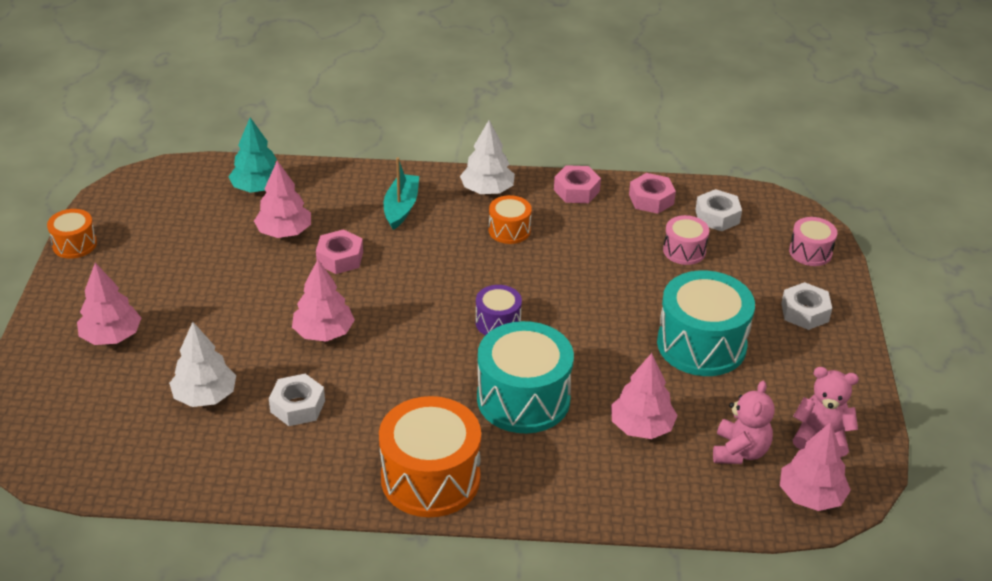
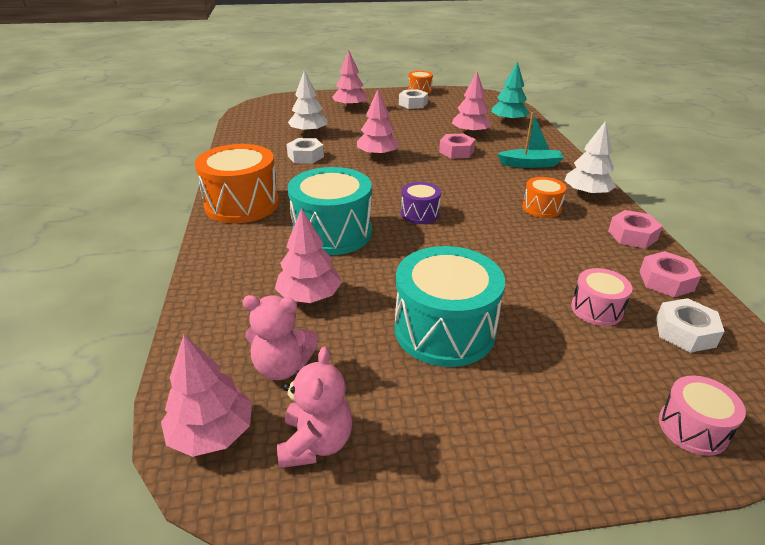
camera: 80 degrees right, 5 degrees down
(804, 312) = (554, 423): white nut -> white nut (413, 104)

